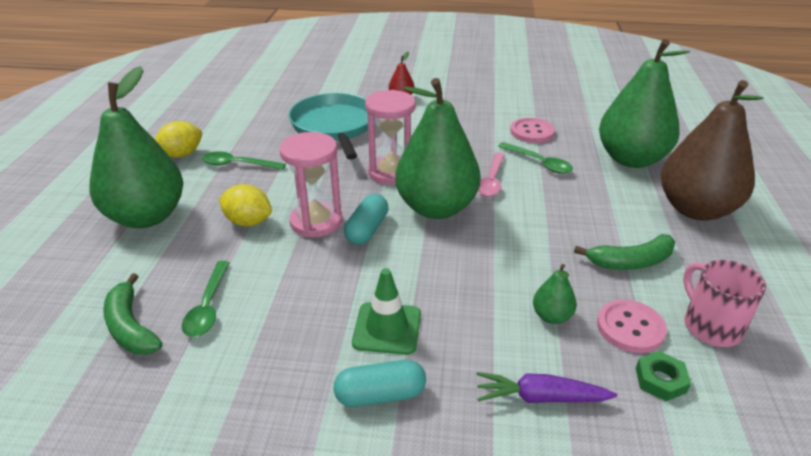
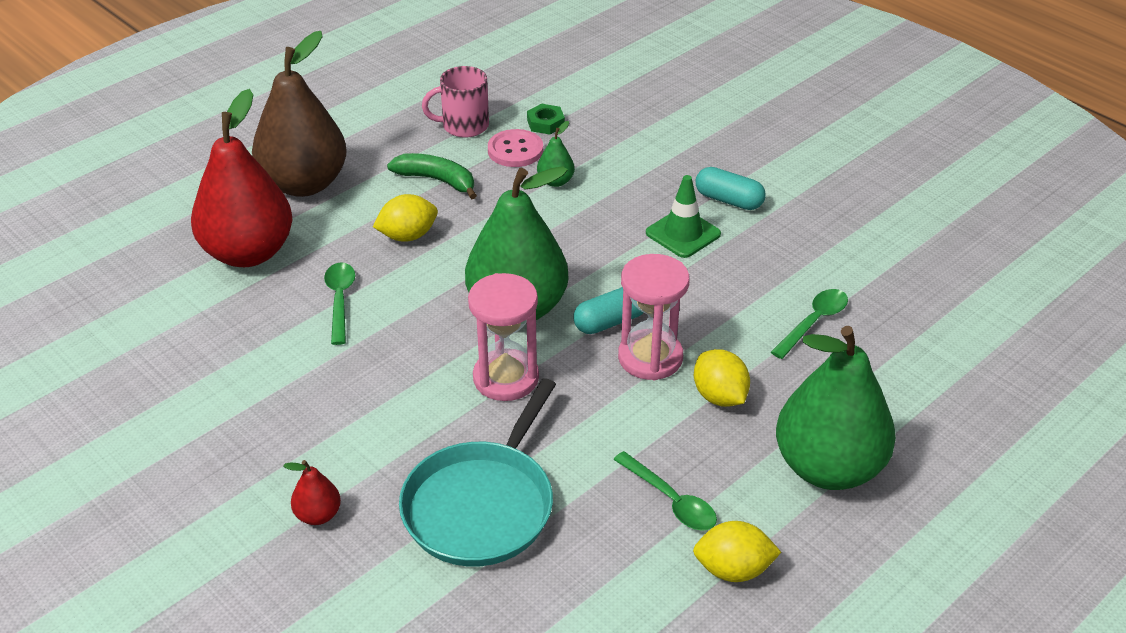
camera: 140 degrees left, 5 degrees up
(130, 327) = (889, 338): green banana -> none
(491, 181) = (422, 307): pink spoon -> none
(532, 132) = (271, 344): pink button -> none
(540, 397) = (630, 151): purple carrot -> none
(572, 213) = (408, 236): none -> yellow lemon
(631, 159) = (248, 253): green pear -> red pear
(710, 326) = (463, 126): pink mug -> pink mug turned 60 degrees clockwise

